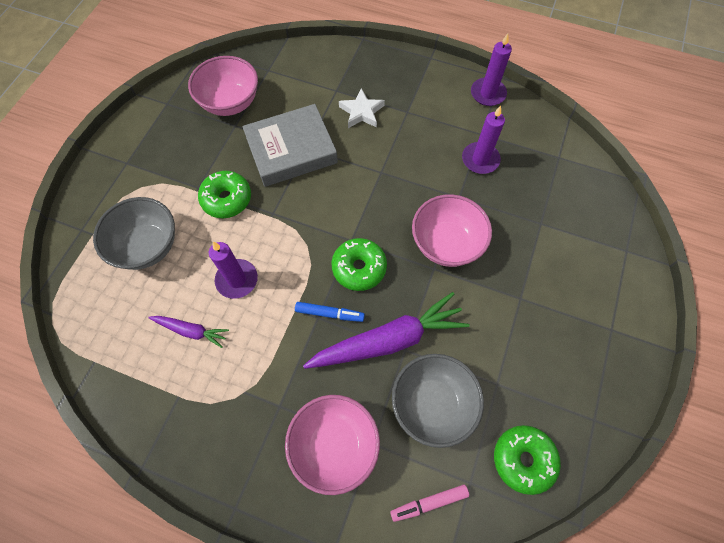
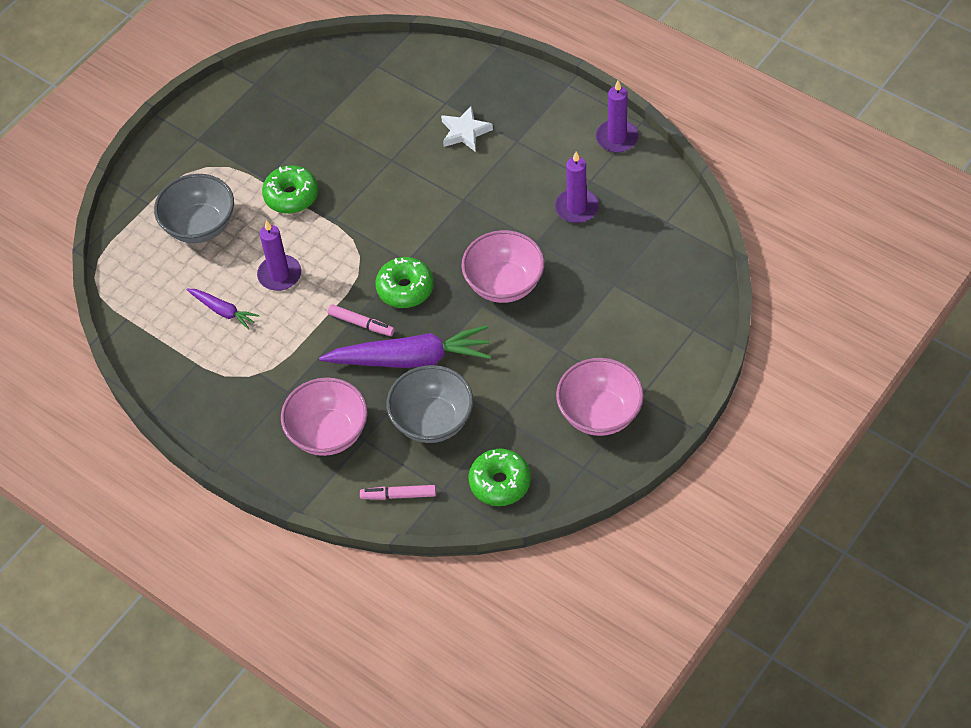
camera: 20 degrees right, 10 degrees down
(230, 103) = (323, 95): pink bowl -> pink bowl (599, 413)
(291, 150) = (374, 159): grey book -> none
(329, 313) = (361, 323): blue marker -> pink marker

